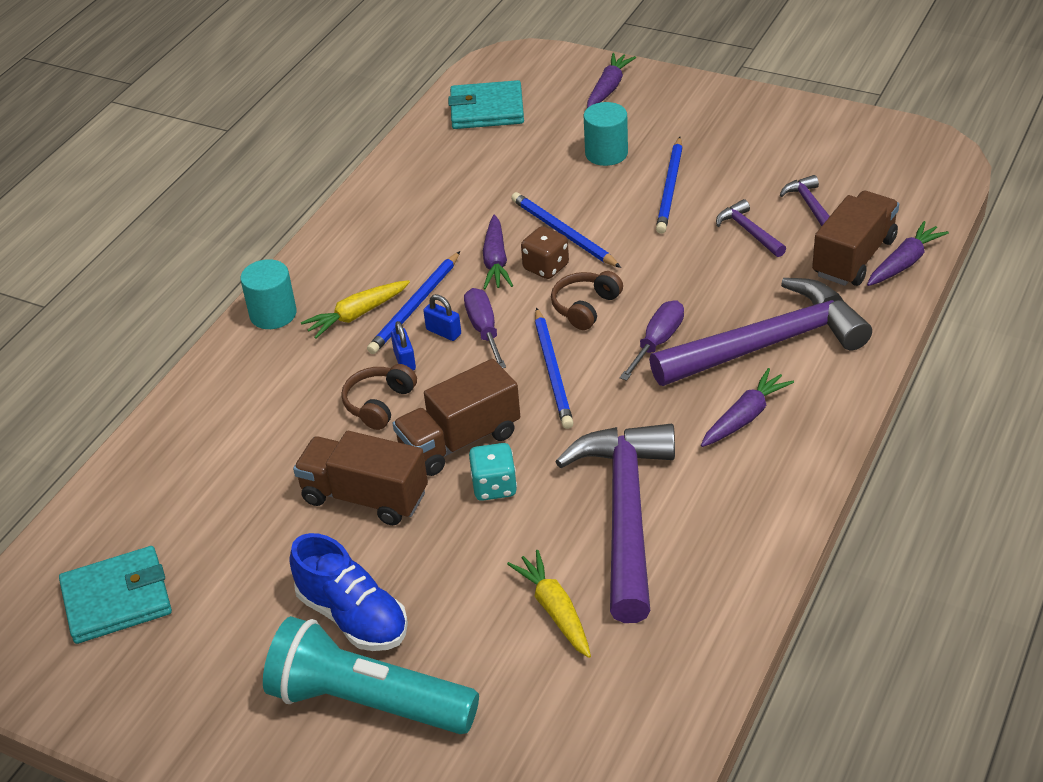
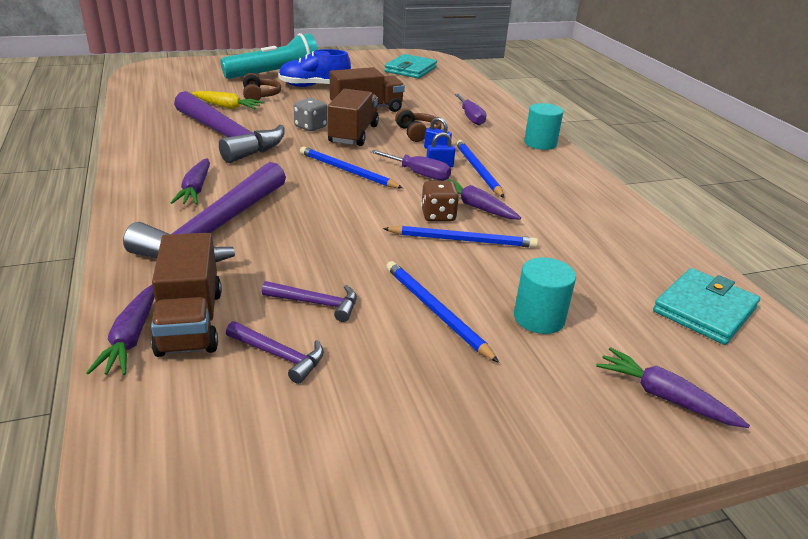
camera: 130 degrees right, 10 degrees down
(357, 315) = (499, 157): yellow carrot -> none
(494, 486) = (310, 127): turquoise dice -> grey dice
(585, 307) = (375, 205): brown headphones -> brown headphones (260, 96)
(608, 88) = (664, 397): purple carrot -> purple carrot turned 150 degrees clockwise
(657, 342) = (300, 204): purple screwdriver -> purple screwdriver (470, 117)

